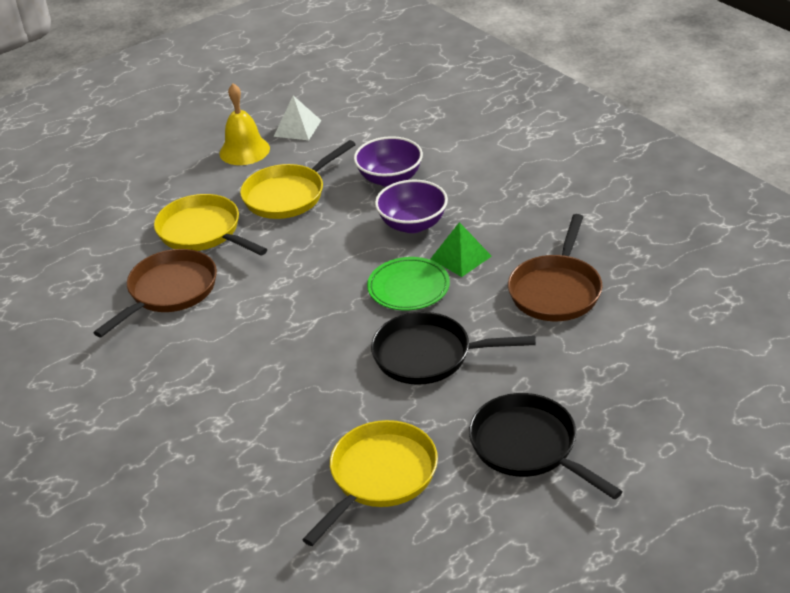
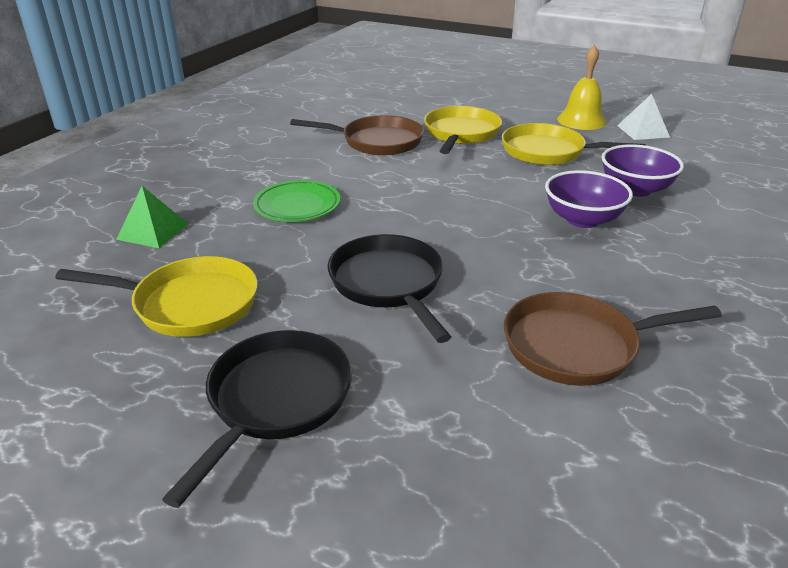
camera: 60 degrees right, 5 degrees down
(408, 287) = (483, 243): green plate -> green plate (297, 205)
(460, 257) = (563, 261): green pyramid -> green pyramid (153, 231)

